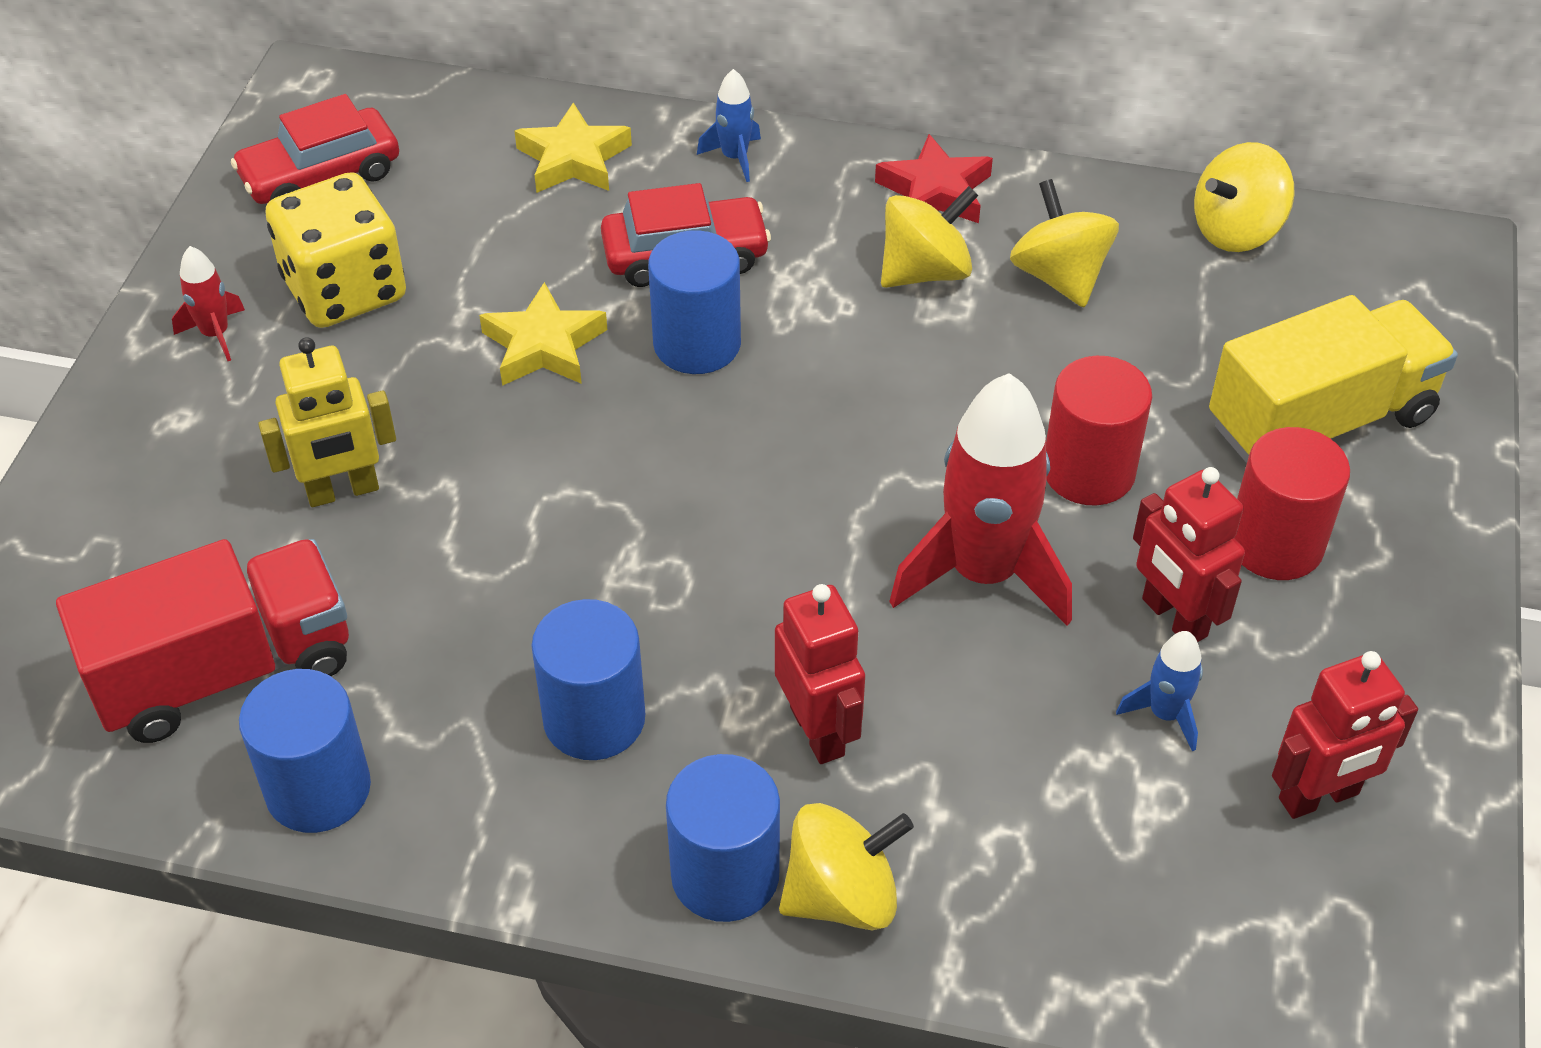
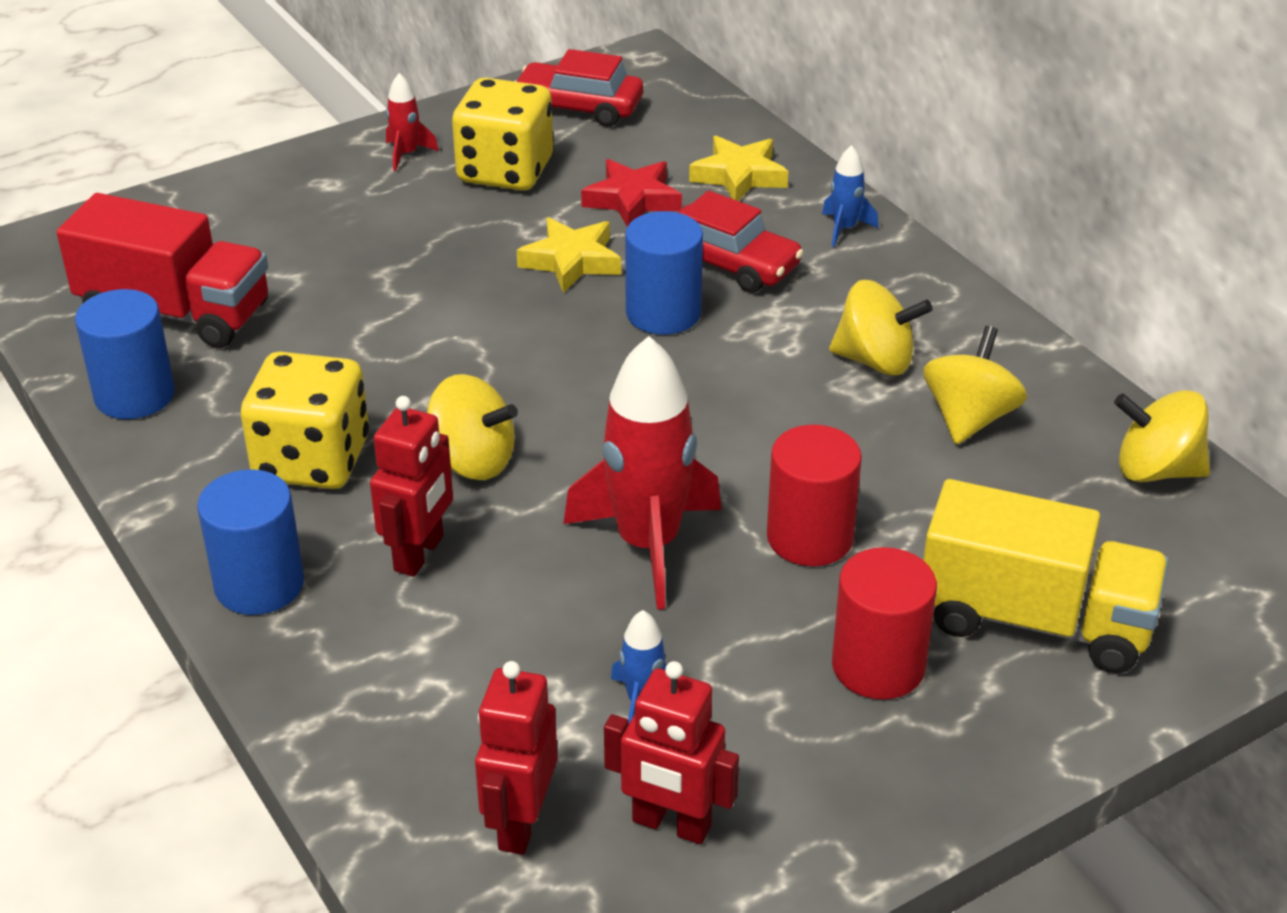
camera: 45 degrees right, 10 degrees down
(343, 491) = (356, 267): yellow robot -> none
(594, 719) = (312, 460): blue cylinder -> yellow dice
(842, 896) = (302, 643): yellow spinning top -> yellow spinning top (472, 461)
(935, 191) = (956, 321): red star -> red star (633, 200)
(1173, 618) = (735, 655): red robot -> red robot (520, 823)

